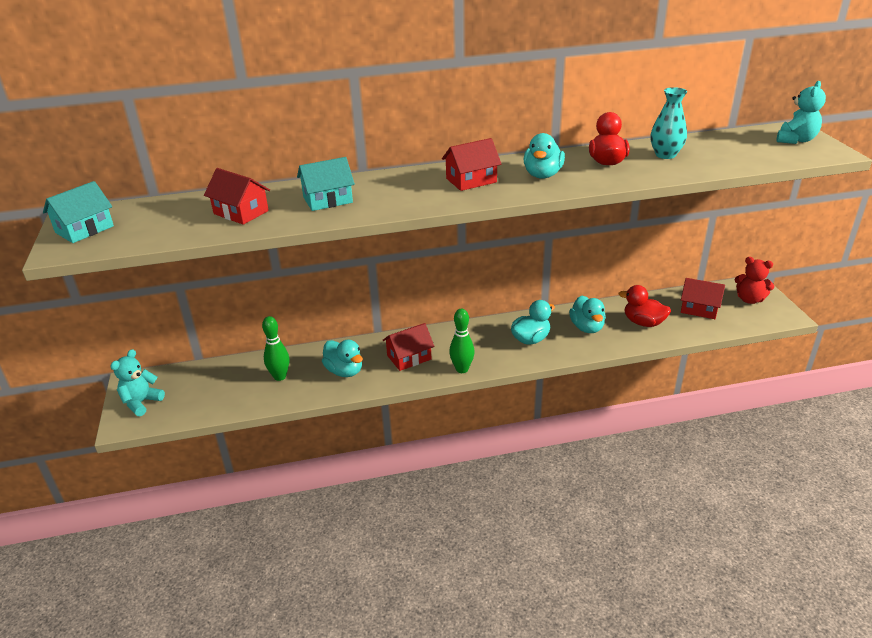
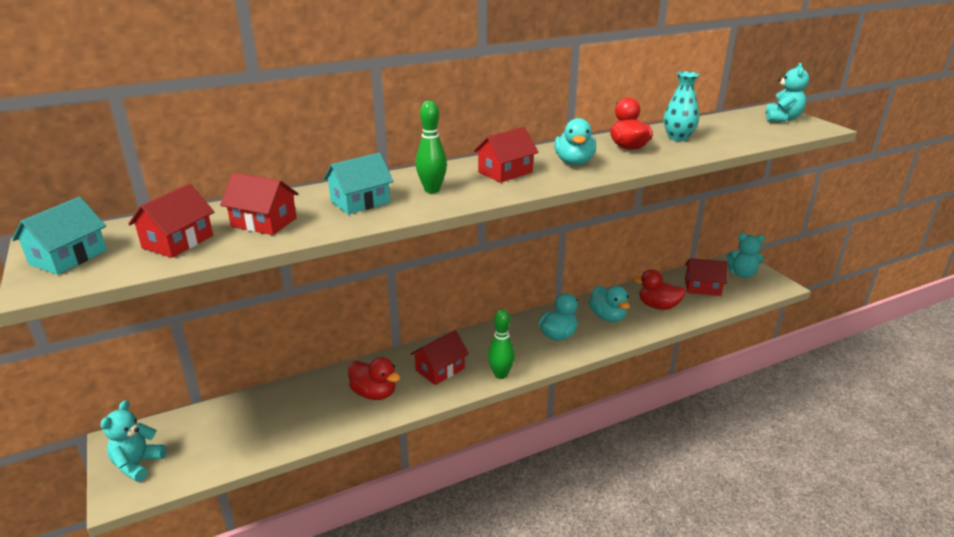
camera: 15 degrees left, 5 degrees down
(168, 224) = (178, 242): none -> red house
(280, 377) = (301, 409): green bowling pin -> green bowling pin (432, 190)
(344, 371) = (374, 393): turquoise duck -> red duck
(749, 299) = (742, 274): red teddy bear -> turquoise teddy bear

